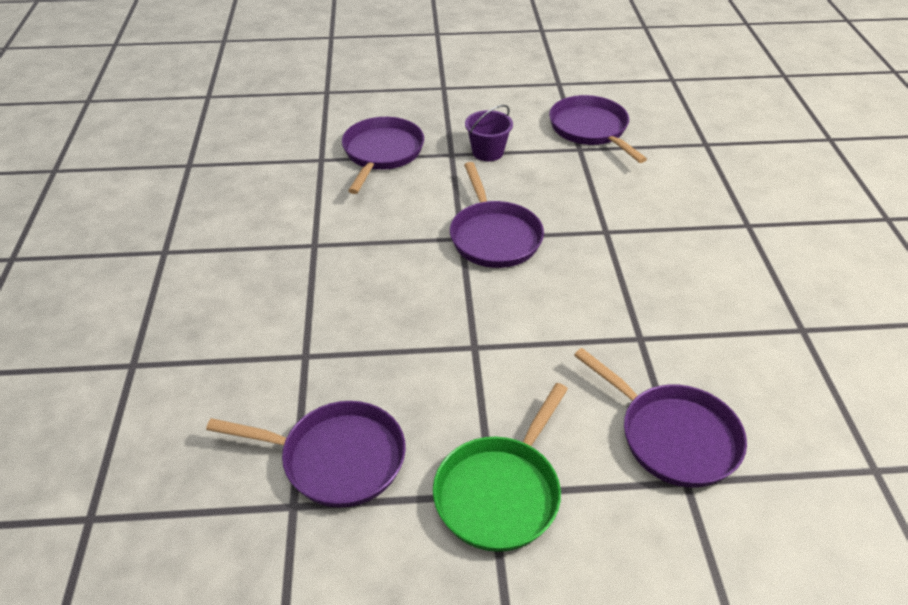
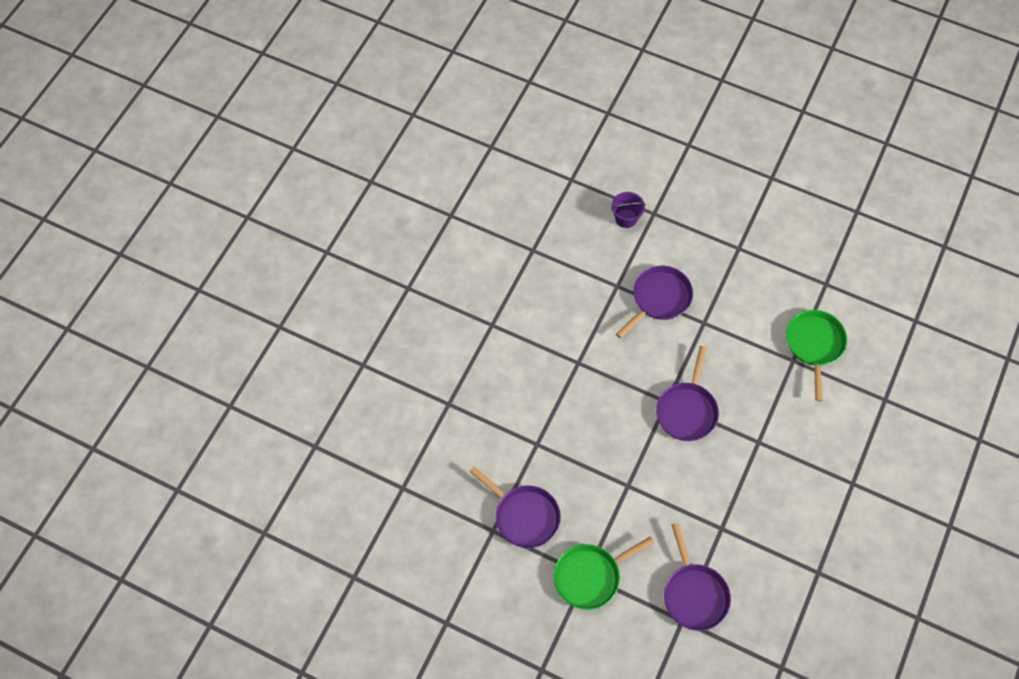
camera: 30 degrees right, 20 degrees up
(487, 152) = (729, 332): purple bucket -> purple bucket (626, 218)
(591, 129) = (814, 345): purple pan -> green pan

